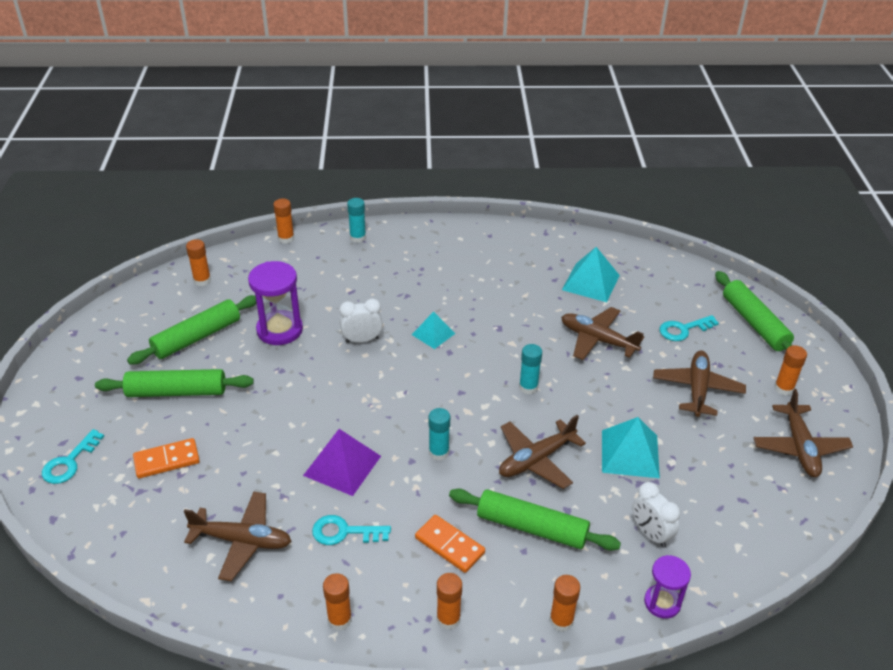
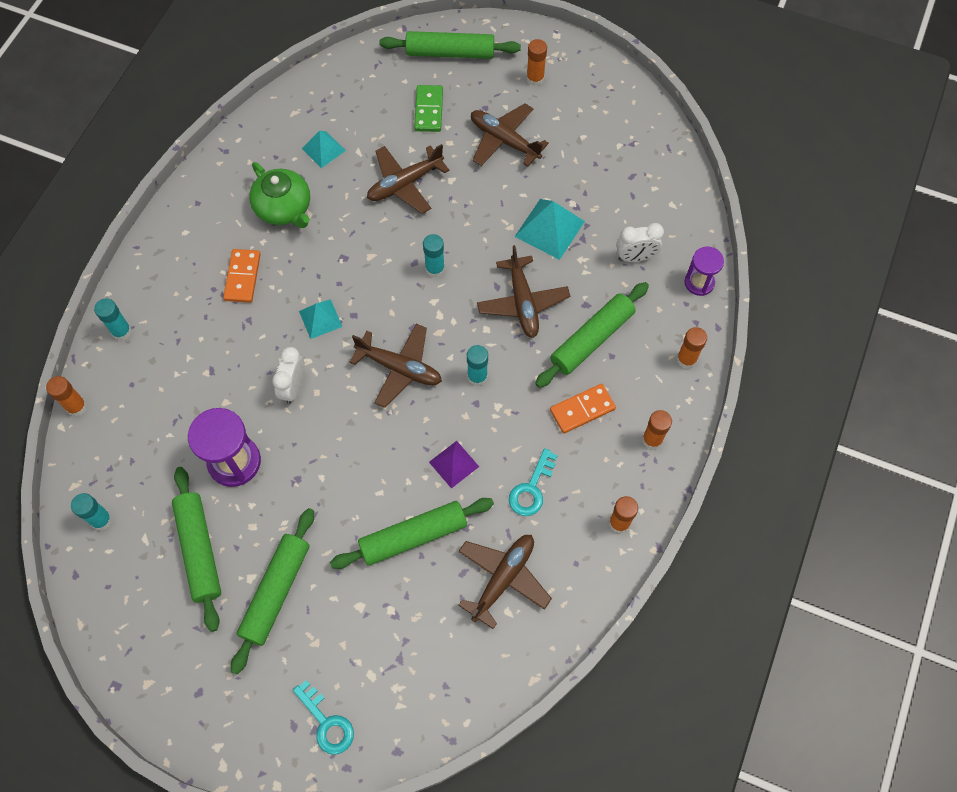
camera: 65 degrees left, 25 degrees up
(167, 460) = (371, 624): orange domino -> orange domino (243, 277)
(202, 280) = (101, 520): orange glue stick -> turquoise glue stick
(259, 461) = (413, 536): none -> green rolling pin
(342, 465) = (453, 464): purple pyramid -> purple pyramid, size x0.63
(519, 280) = (284, 208): none -> green teapot
(591, 282) = (323, 149): turquoise pyramid -> turquoise pyramid, size x0.63
(683, 329) = (428, 110): turquoise key -> green domino
(799, 447) = (600, 106): brown plane -> brown plane (399, 368)

